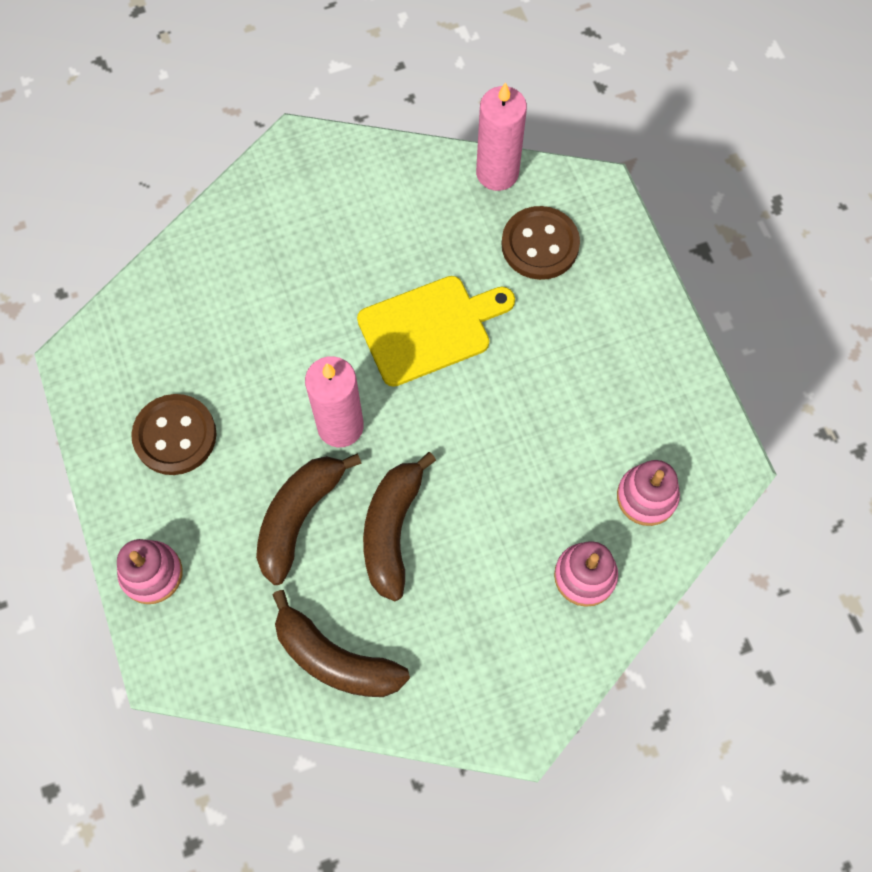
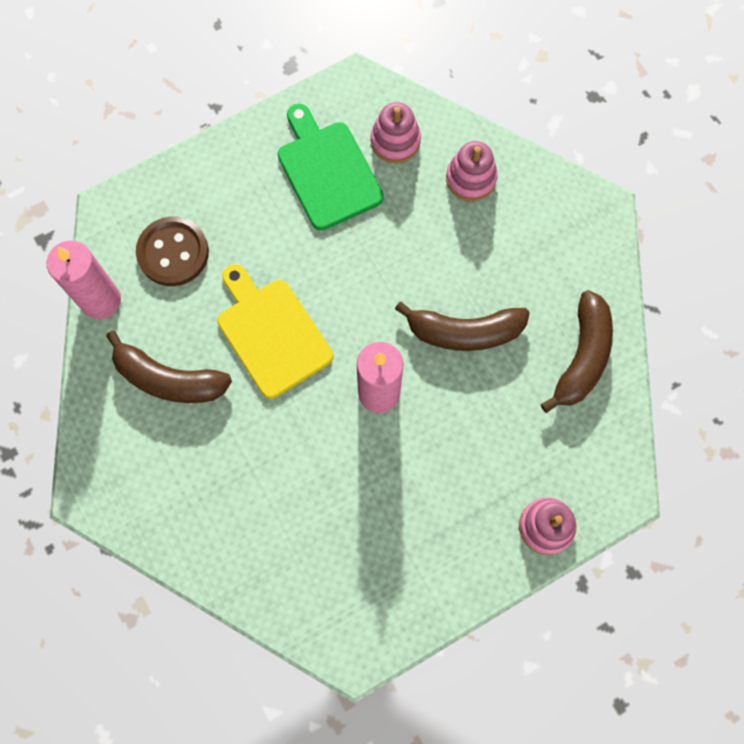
camera: 100 degrees left, 5 degrees up
(175, 436) = (415, 538): brown button -> none
(299, 517) = (469, 411): brown banana -> brown banana (168, 379)
(616, 414) = (327, 171): none -> green cutting board

